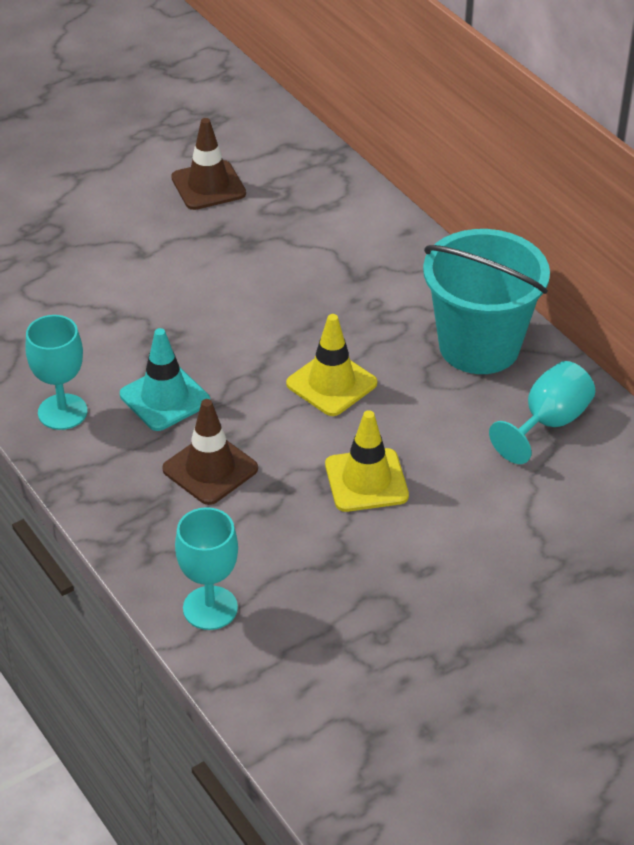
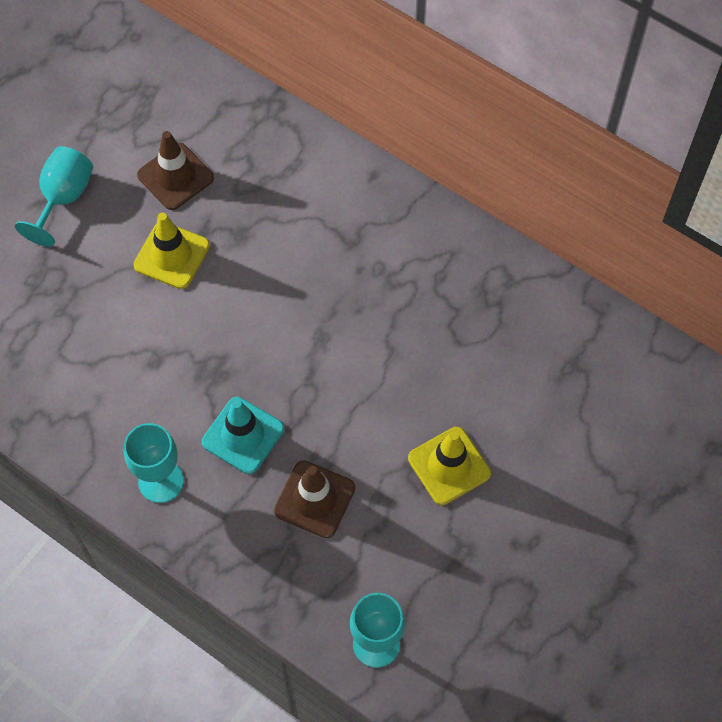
camera: 20 degrees left, 20 degrees up
(331, 383) = (378, 371): yellow traffic cone -> yellow traffic cone (172, 255)
(479, 346) = (485, 287): turquoise bucket -> none
(548, 423) = (572, 353): turquoise goblet -> turquoise goblet (63, 198)

